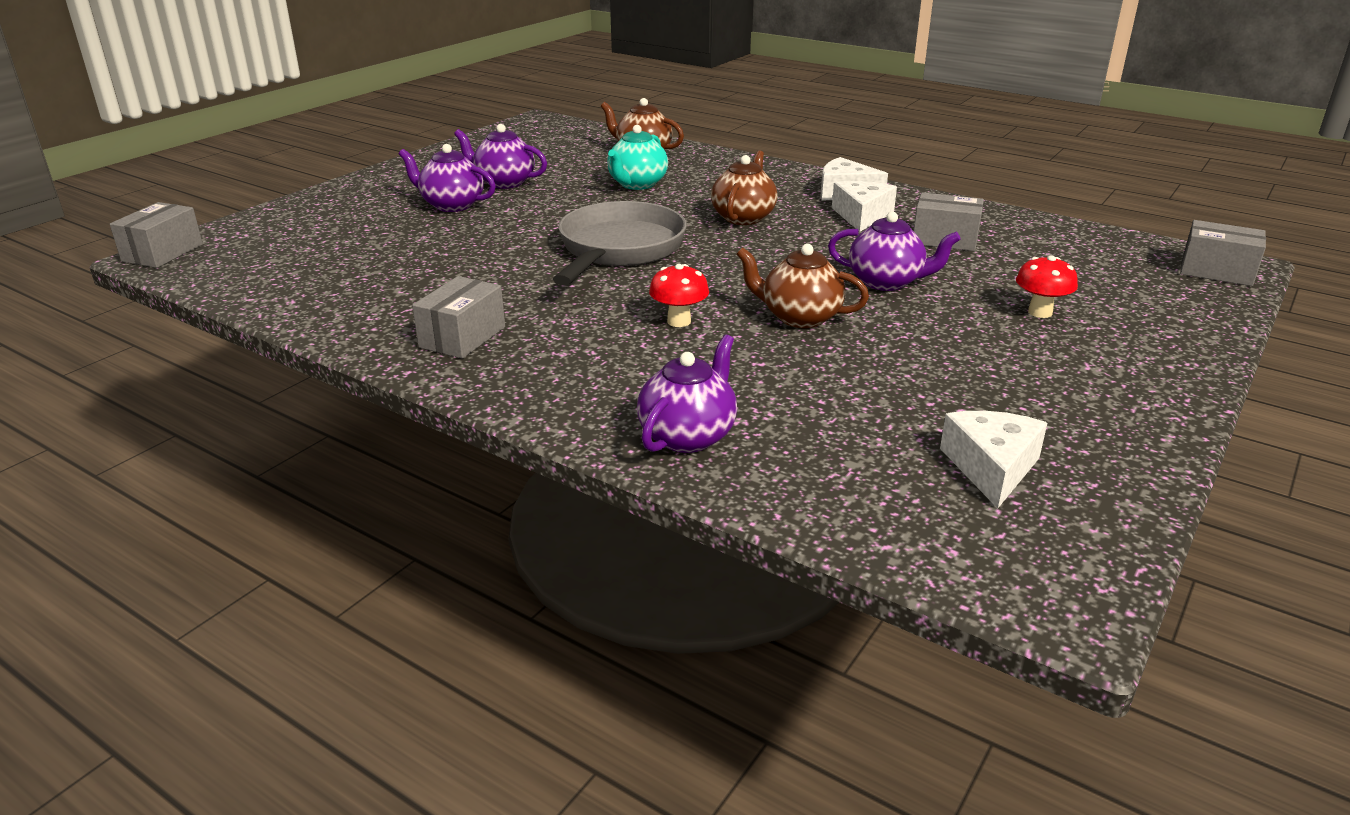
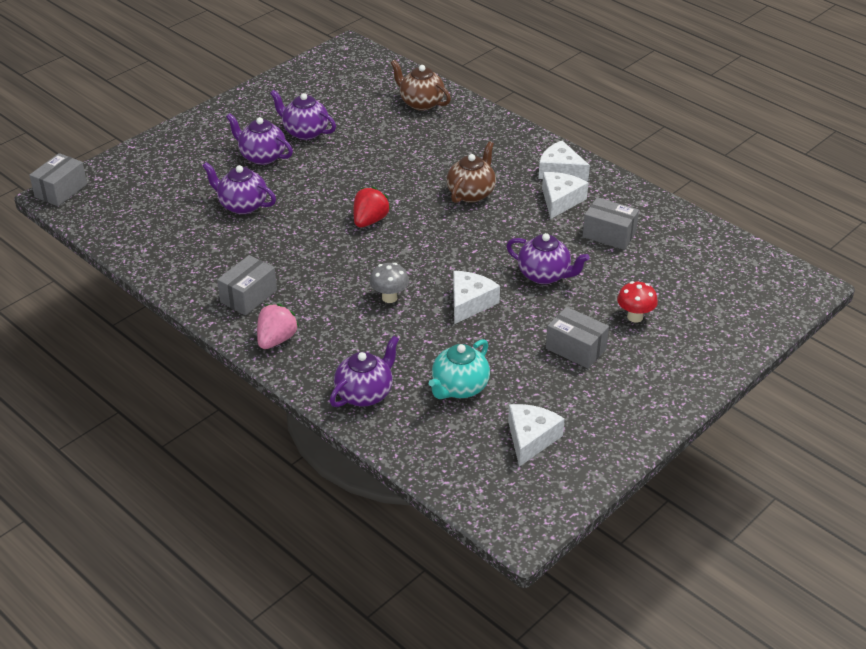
camera: 10 degrees right, 10 degrees up
(433, 248) = (242, 205): none -> purple teapot
(519, 382) = (276, 340): none -> pink strawberry
(618, 250) = (370, 221): grey pan -> red strawberry
(637, 184) = (404, 144): turquoise teapot -> turquoise teapot (459, 388)
(679, 321) = (389, 297): red mushroom -> grey mushroom
(799, 317) = (470, 303): brown teapot -> white cheese
(1216, 271) = (788, 290): grey box -> grey box (576, 349)

